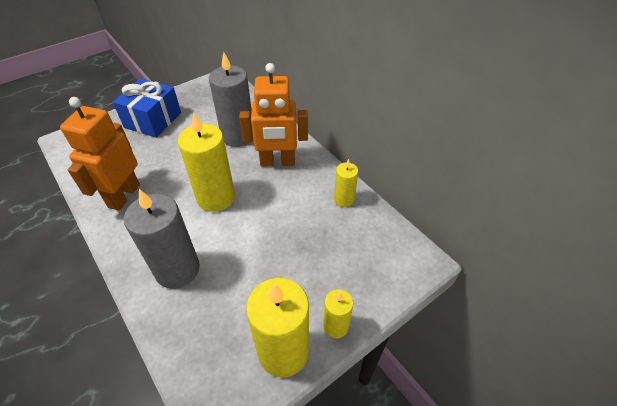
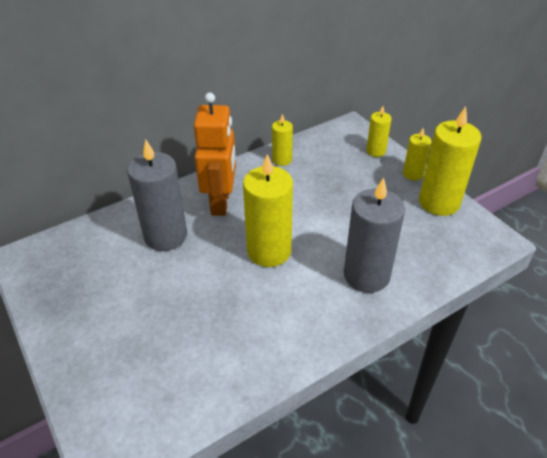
camera: 85 degrees left, 5 degrees down
(124, 196) = (255, 342): orange robot -> none
(153, 120) = (98, 333): blue gift -> none
(376, 286) = (376, 151): none -> yellow candle

